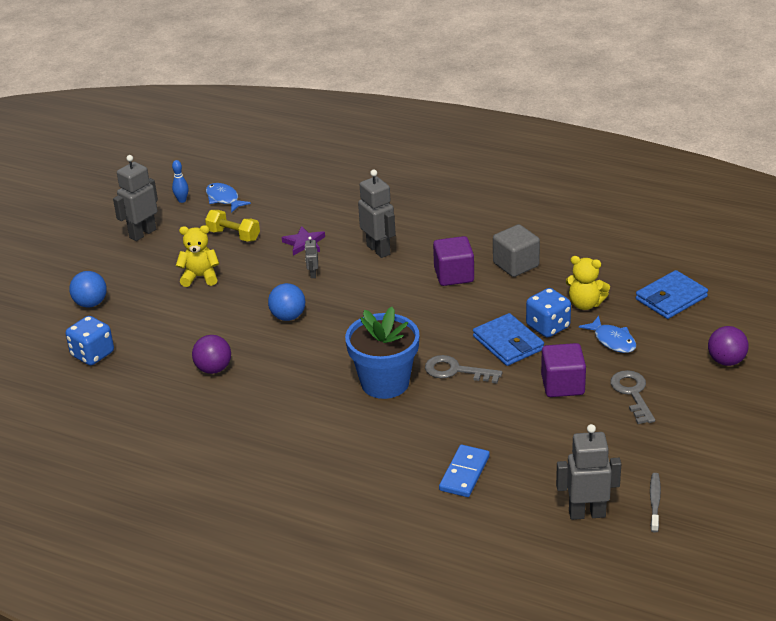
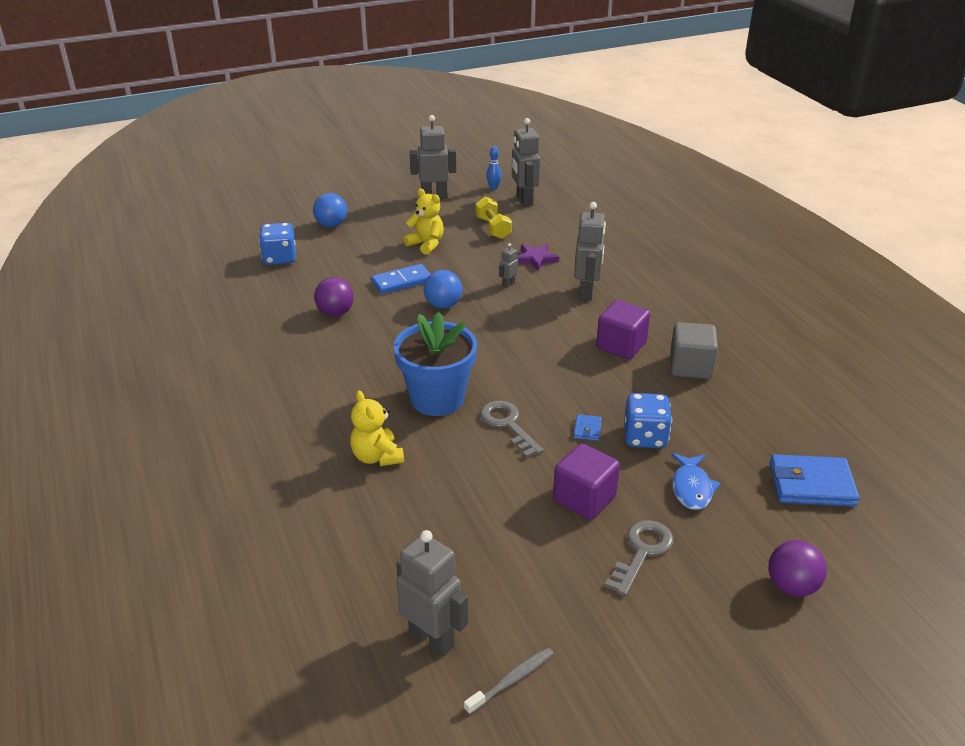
camera: 40 degrees right, 0 degrees up
(224, 199) = (524, 200): blue fish -> grey robot
(464, 473) = (385, 518): blue domino -> blue domino (402, 281)
(508, 343) = (587, 429): blue wallet -> blue wallet, size x0.46
(585, 304) = (711, 438): yellow teddy bear -> yellow teddy bear (377, 457)

